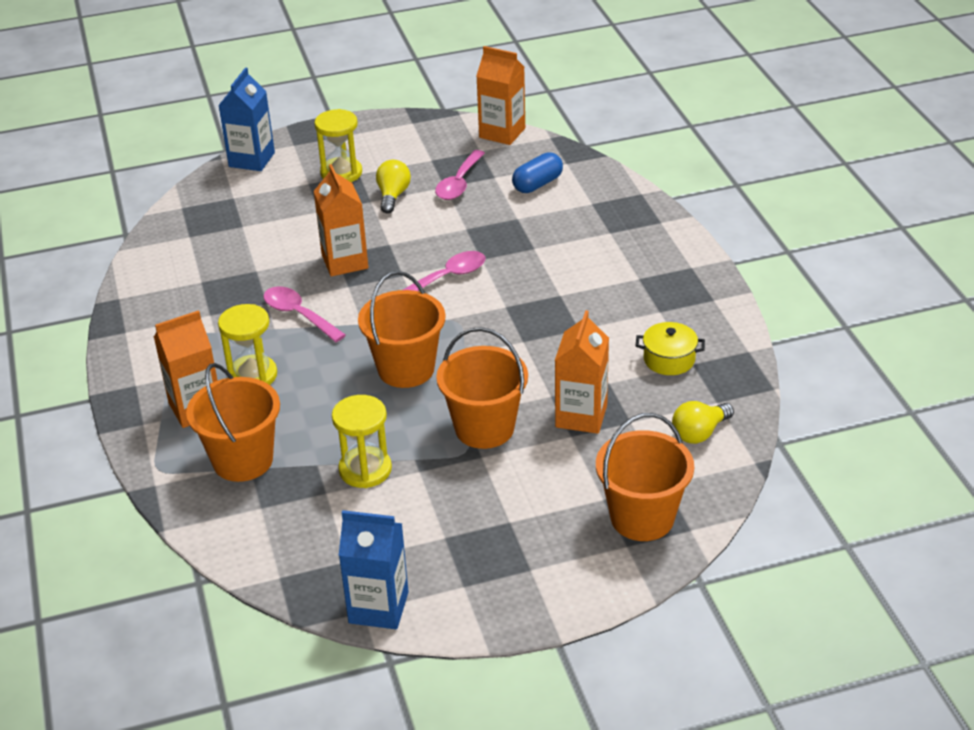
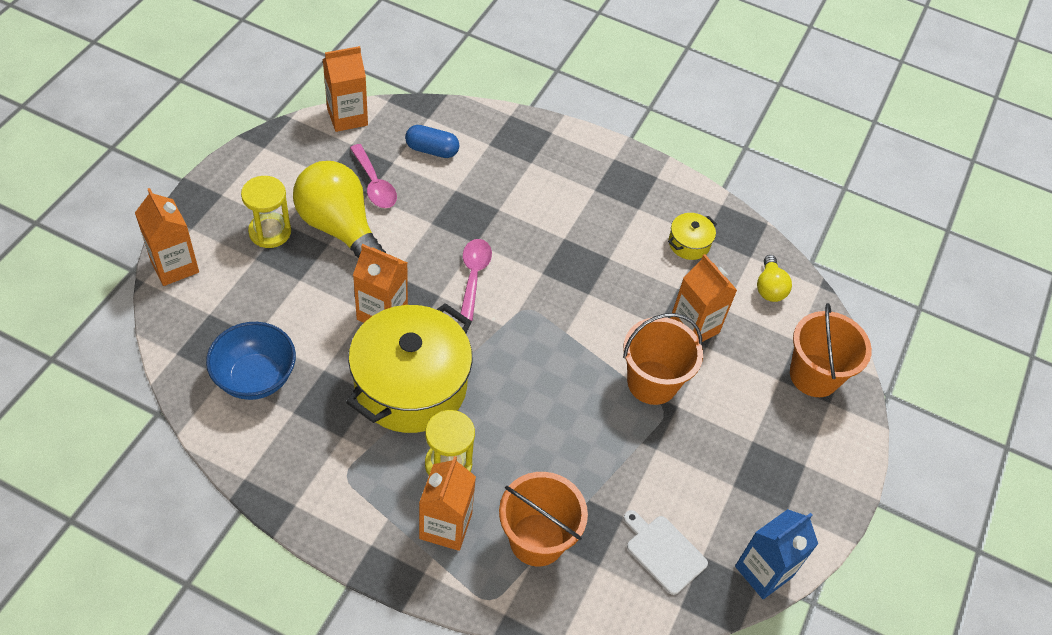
camera: 55 degrees left, 15 degrees up
(207, 248) = (255, 378): none -> blue bowl
(252, 160) = (174, 266): blue carton -> orange carton
(298, 315) = (410, 386): pink spoon -> yellow pot
(320, 536) = (664, 552): none -> white cutting board
(365, 470) = (624, 477): yellow hourglass -> none
(393, 196) = (339, 228): yellow light bulb -> yellow light bulb, size x2.03
(406, 369) = (545, 374): orange bucket -> none
(537, 184) = (432, 150): blue capsule -> blue capsule turned 75 degrees counterclockwise

